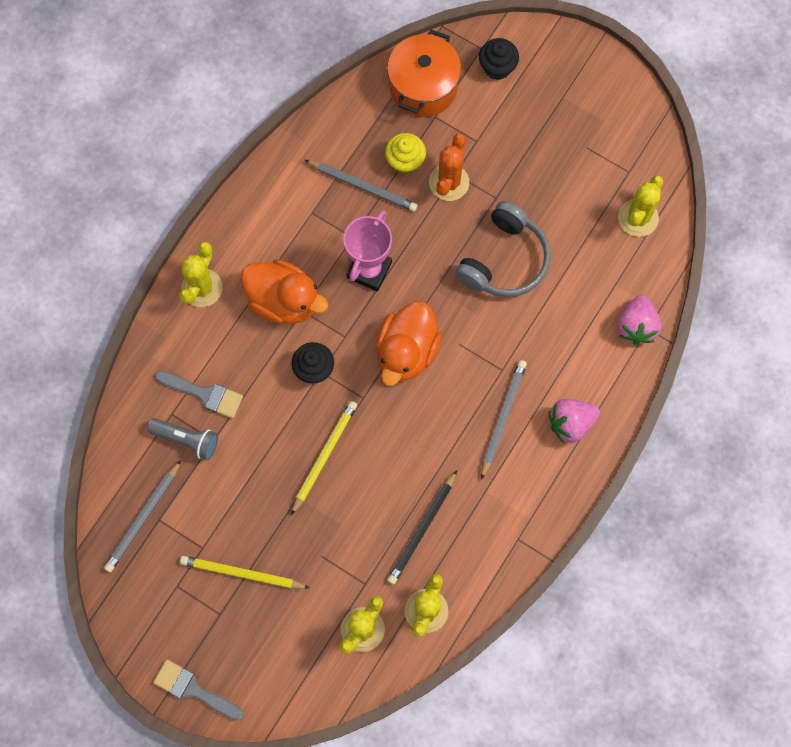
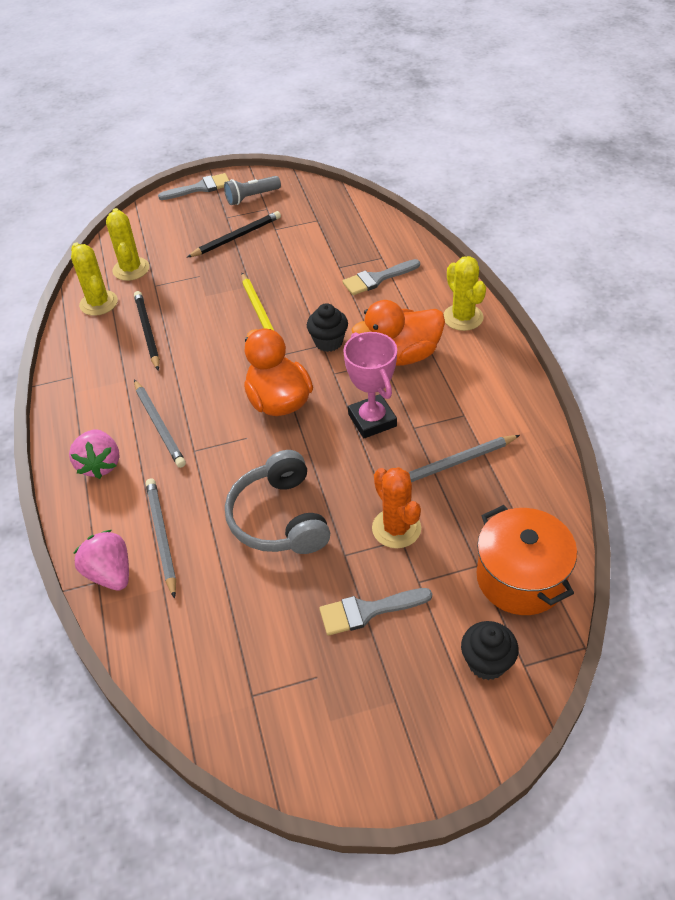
camera: 135 degrees right, 25 degrees down
(143, 518) = (326, 214): grey pencil -> grey pencil (162, 536)
(186, 440) = (354, 255): grey flashlight -> grey flashlight (251, 197)
(242, 573) = (236, 237): yellow pencil -> black pencil
(405, 161) = (450, 509): yellow cupcake -> none
(522, 153) = (368, 611): none -> grey brush
(571, 423) = (100, 464): pink strawberry -> pink strawberry turned 150 degrees clockwise
(638, 218) = (198, 661): yellow cactus -> none

